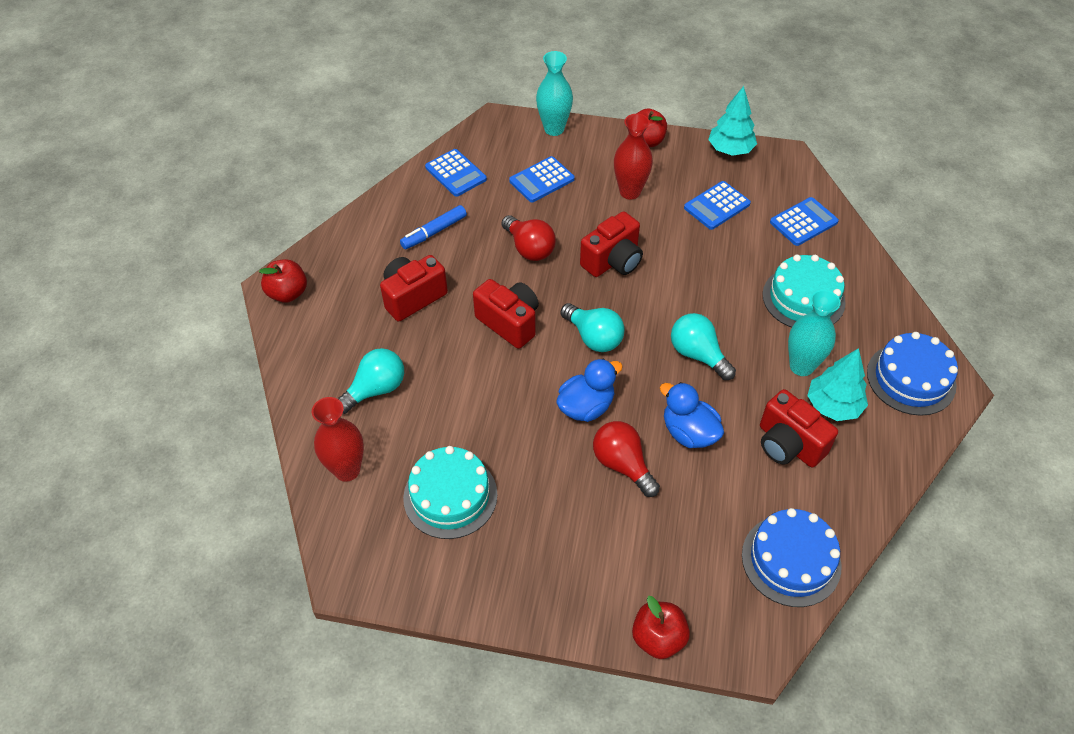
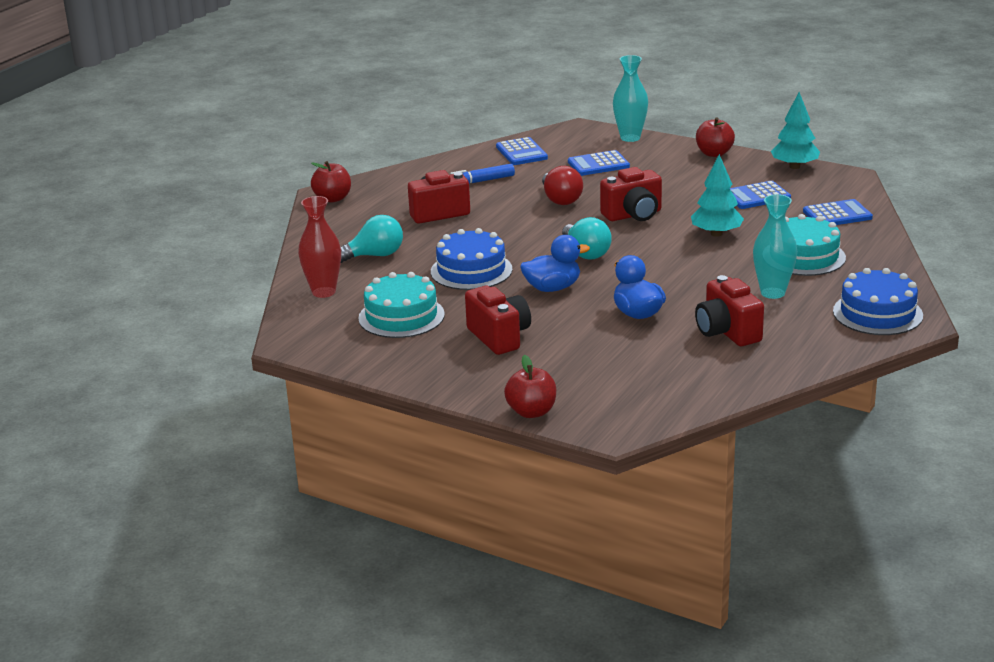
camera: 20 degrees right, 25 degrees down
(509, 323) = (514, 236): red camera -> red camera (499, 337)
(622, 464) = (564, 321): red light bulb -> none
(630, 192) = (677, 179): red vase -> none
(698, 354) = (677, 274): turquoise light bulb -> none
(791, 560) = (682, 391): blue cake -> blue cake (471, 270)
(833, 406) = (787, 318): turquoise tree -> turquoise tree (716, 234)

